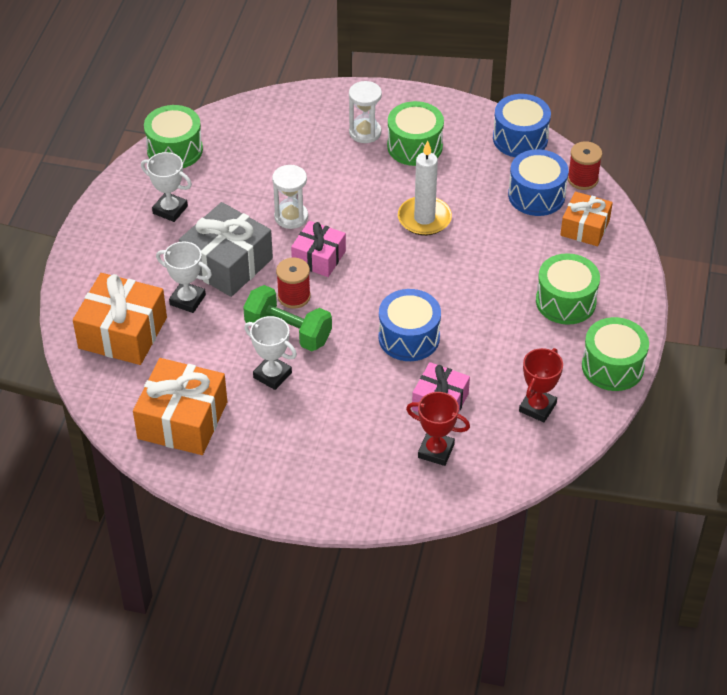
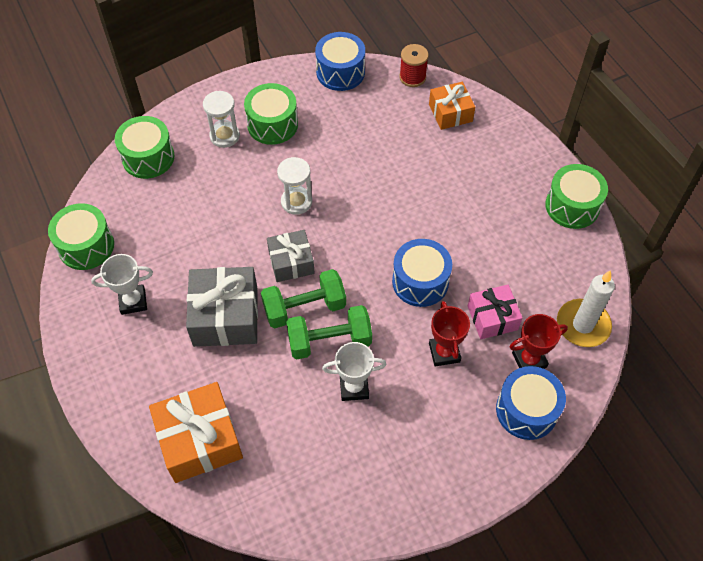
camera: 40 degrees left, 10 degrees up
(182, 420) = (324, 481): orange gift -> none
(187, 300) = (224, 371): white trophy -> none
(291, 217) = (237, 242): white hourglass -> white hourglass (296, 202)
(294, 296) = (304, 308): red spool -> green dumbbell
(319, 258) = (291, 262): pink gift -> grey gift
(424, 218) = (336, 178): white candle -> white candle (583, 325)
(536, 195) = (394, 109): blue drum -> blue drum (526, 410)
(537, 407) = (558, 273): red trophy -> red trophy (444, 352)
(565, 301) = (494, 178): green drum -> green drum (148, 157)

